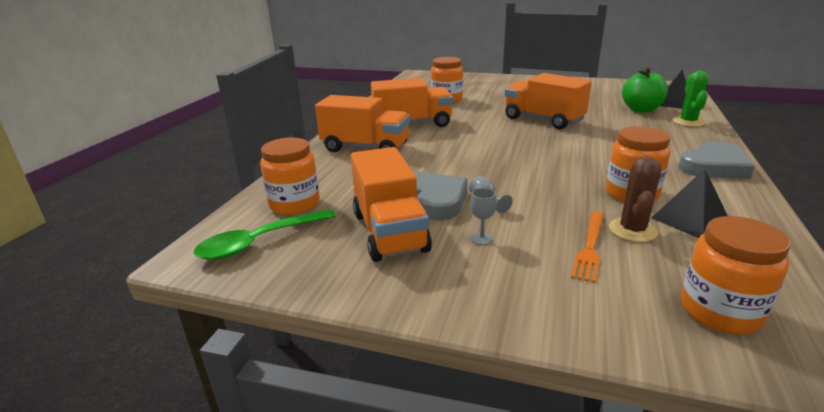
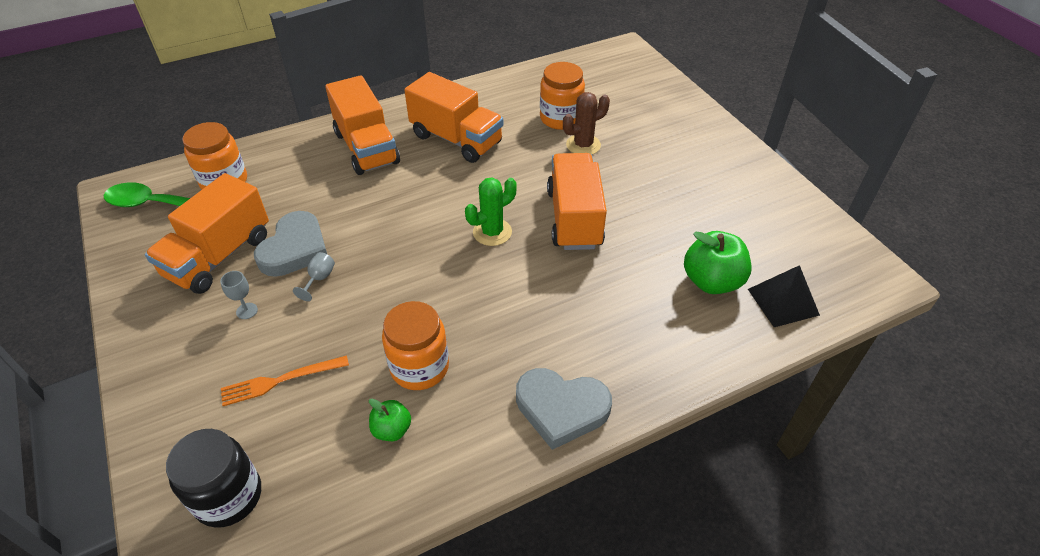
camera: 45 degrees right, 20 degrees up
(632, 230) = (335, 396): brown cactus -> brown cactus (583, 145)
(688, 122) = (709, 340): green cactus -> green cactus (492, 232)
(690, 220) = (392, 429): black pyramid -> green apple
(720, 311) = (228, 496): orange jar -> black jar

